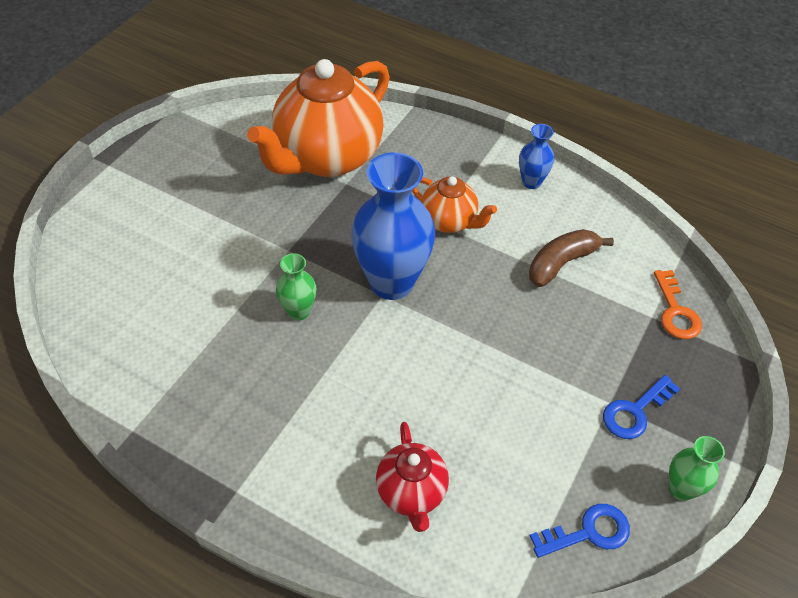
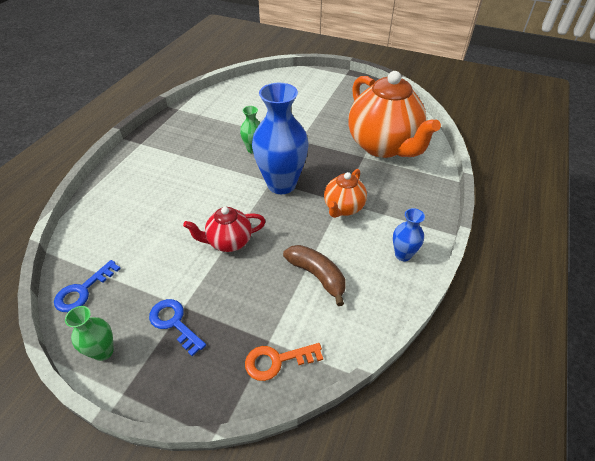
camera: 85 degrees right, 5 degrees down
(327, 158) = (383, 146): orange teapot -> orange teapot turned 150 degrees counterclockwise
(411, 493) = (128, 205): red teapot -> red teapot (229, 242)
(588, 532) = (83, 290): blue key -> blue key turned 60 degrees clockwise

